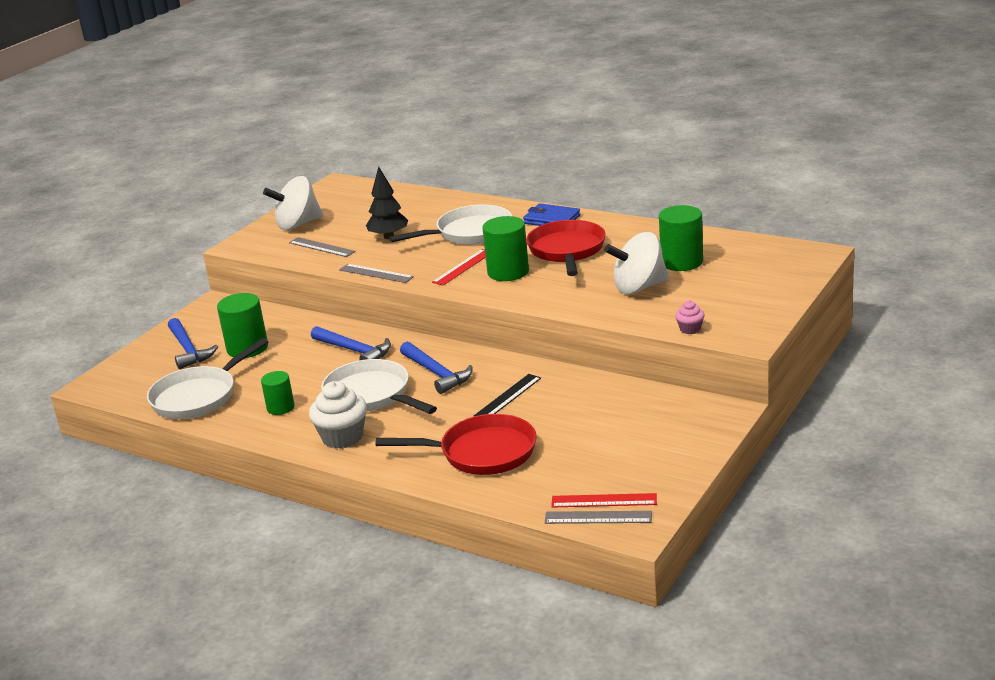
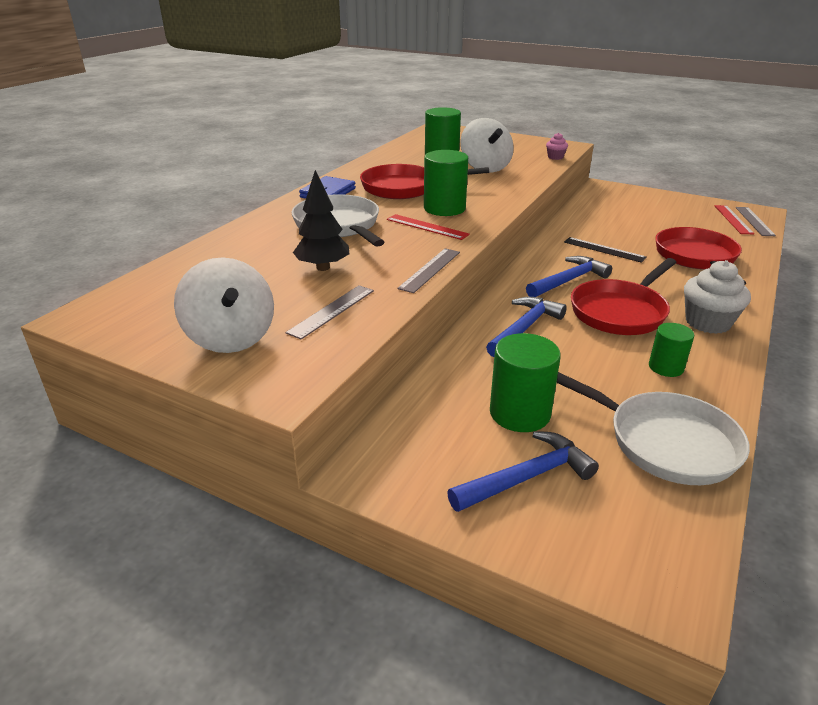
camera: 95 degrees left, 5 degrees up
(371, 395) = (620, 312): white pan -> red pan

